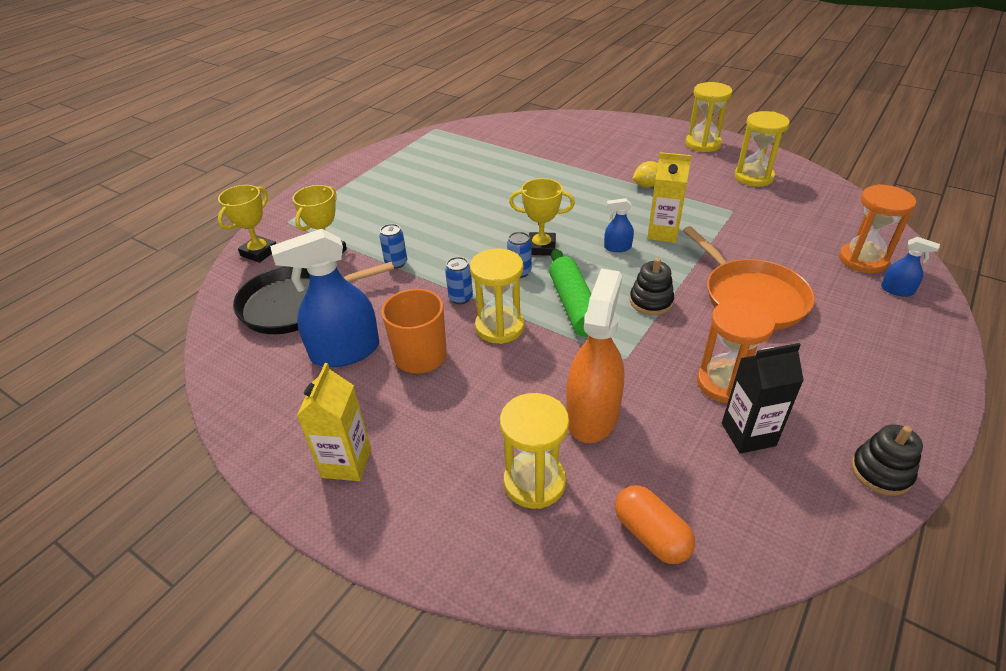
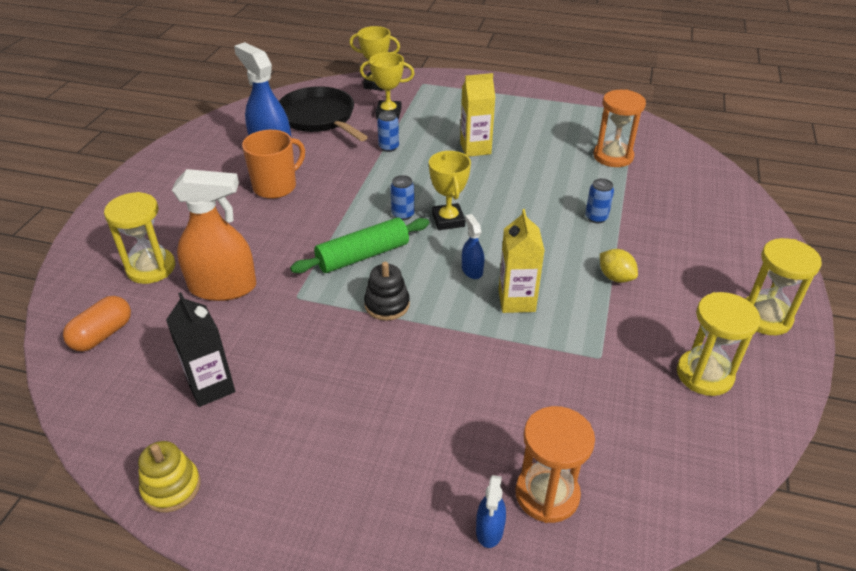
camera: 70 degrees right, 0 degrees up
(346, 463) = (164, 183): yellow carton -> yellow carton (475, 148)
(460, 298) = (353, 190): blue can -> blue can (596, 217)
(499, 327) = (320, 218): yellow hourglass -> none
(724, 383) = (276, 367): orange hourglass -> orange hourglass (613, 156)
(751, 297) = (421, 382): orange pan -> none
(881, 472) = (171, 487): black stacking toy -> yellow stacking toy

